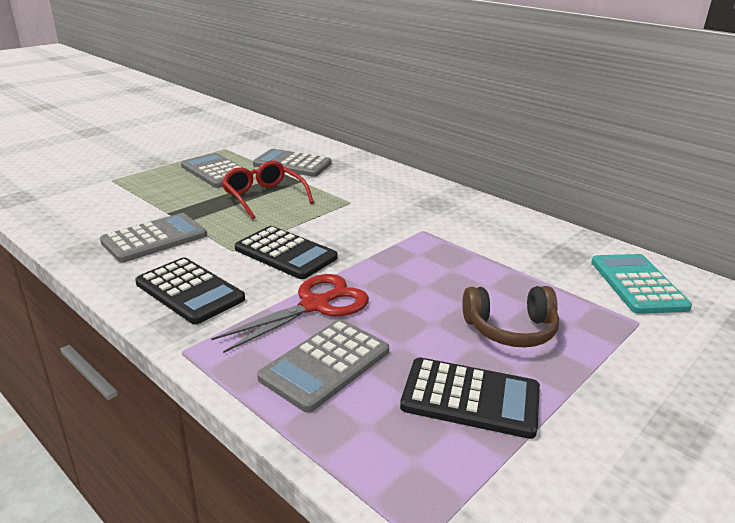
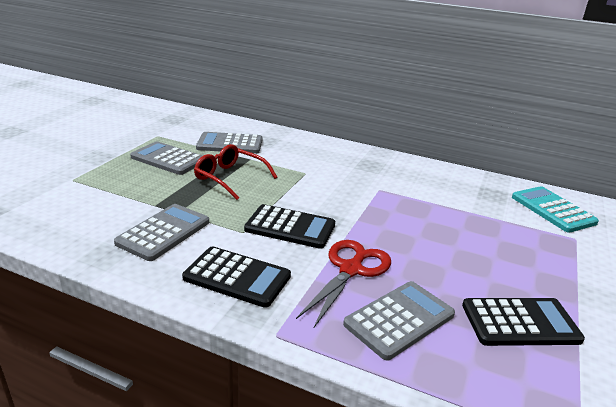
camera: 20 degrees left, 0 degrees up
(325, 364) = (399, 319): grey calculator -> grey calculator turned 150 degrees counterclockwise
(510, 329) = (502, 261): brown headphones -> none

